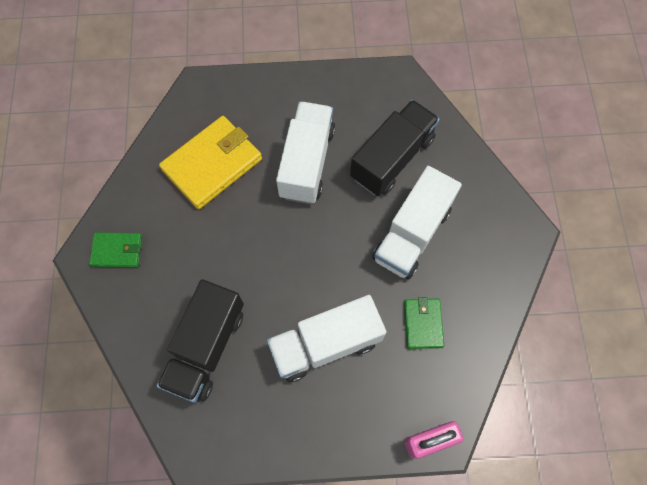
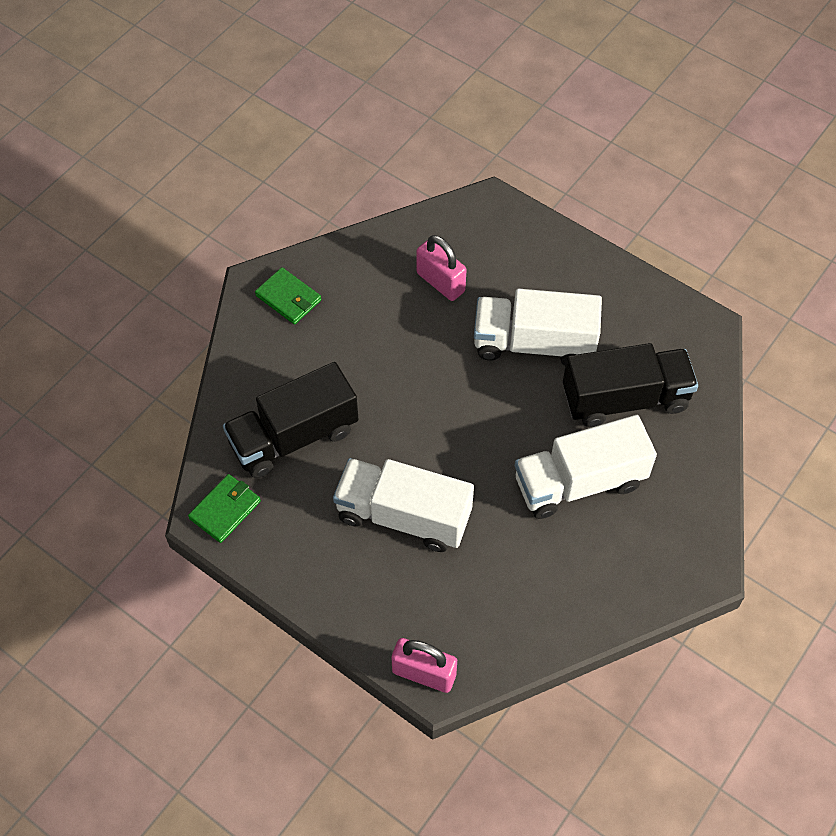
camera: 40 degrees right, 10 degrees down
(212, 164) = (440, 282): yellow wallet -> pink padlock
(307, 162) = (534, 343): white truck -> white truck turned 135 degrees counterclockwise
(423, 324) = (513, 570): green wallet -> green wallet (225, 509)

